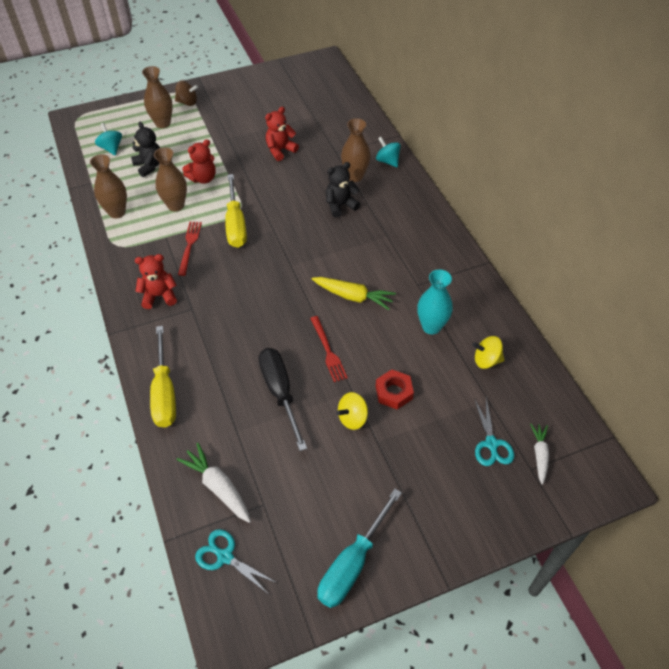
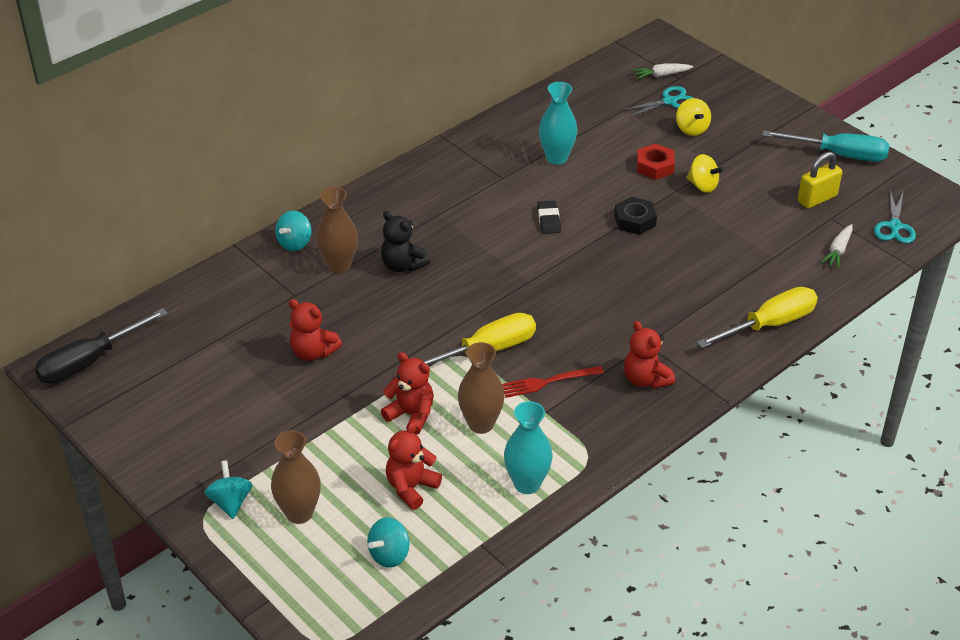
camera: 110 degrees left, 10 degrees down
(117, 212) = (527, 484): brown vase -> turquoise vase
(149, 166) = (411, 487): black teddy bear -> red teddy bear
(187, 102) = (230, 502): brown spinning top -> turquoise spinning top
(218, 487) = (838, 251): white carrot -> white carrot, size x0.66
(280, 392) = (708, 240): black screwdriver -> black screwdriver (89, 362)
(295, 506) = (817, 199): none -> yellow padlock
(328, 351) = (635, 220): red fork -> black nut
(353, 296) = (548, 220): yellow carrot -> black eraser
(486, 360) = (577, 117): yellow spinning top -> yellow spinning top (691, 129)

